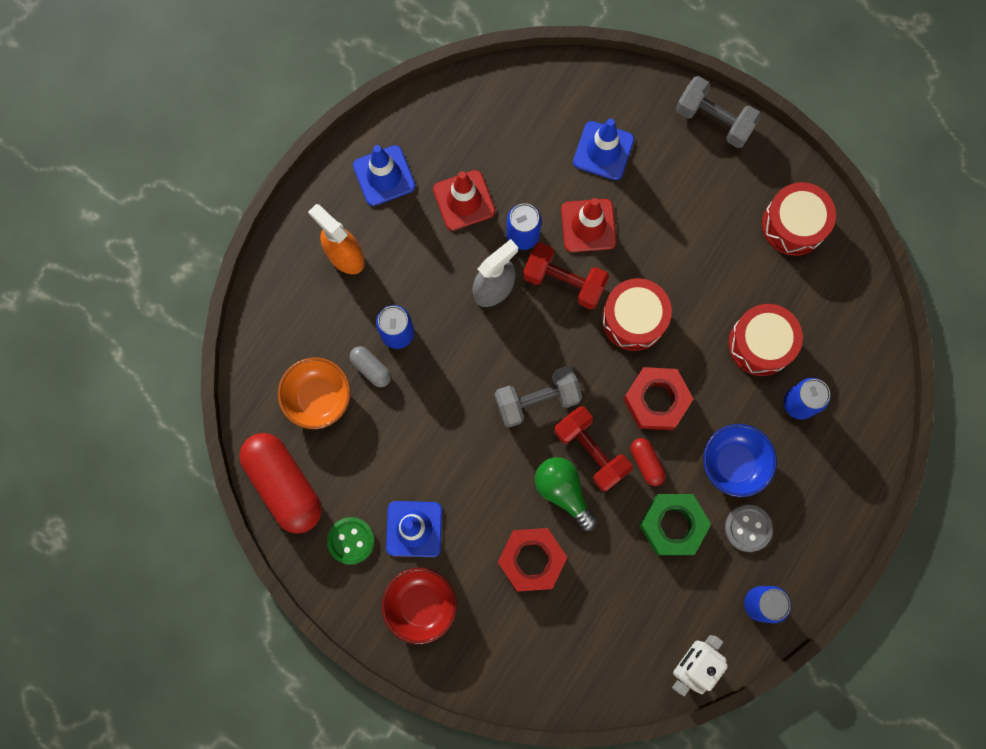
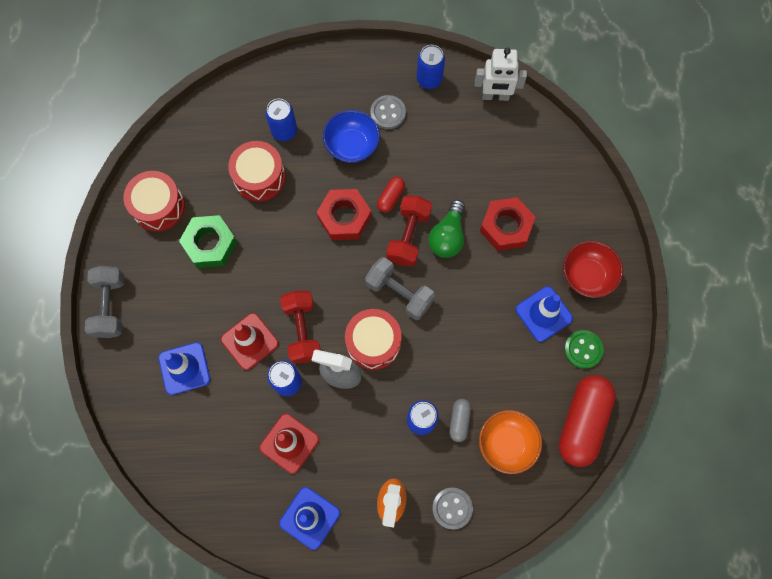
camera: 125 degrees left, 5 degrees down
(299, 306) = (452, 508): none -> grey button
(633, 319) = (297, 267): red drum -> red drum (373, 342)
(673, 525) = (419, 157): green nut -> green nut (210, 244)

